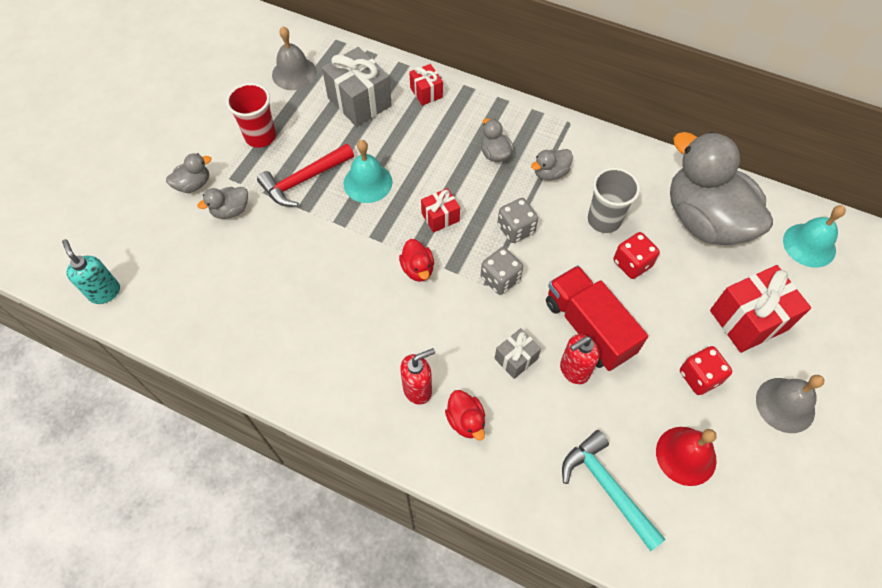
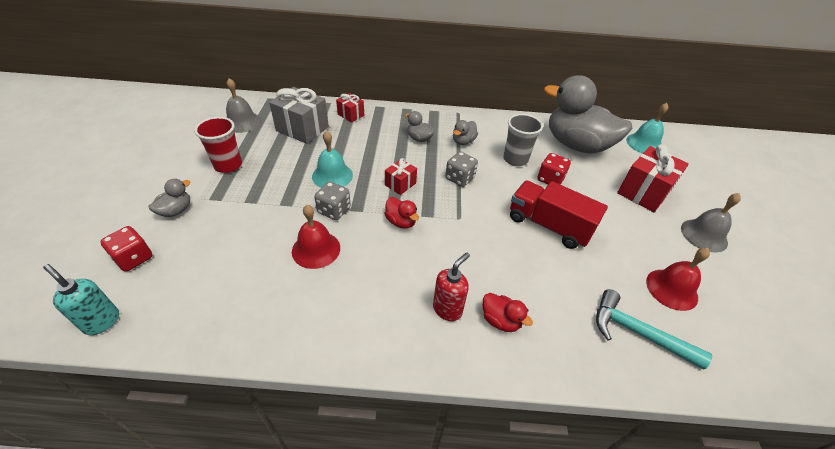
camera: 25 degrees left, 15 degrees down
(231, 210) = (219, 221): grey duck -> none
(304, 180) = (278, 185): red hammer -> none
(314, 276) = (316, 249): none -> red bell
(500, 279) = (467, 212): grey dice -> grey dice (334, 210)
(516, 358) = (511, 261): grey gift -> none
(574, 370) = (557, 256): red soap dispenser -> none
(699, 377) = (641, 235): red dice -> red dice (134, 258)

